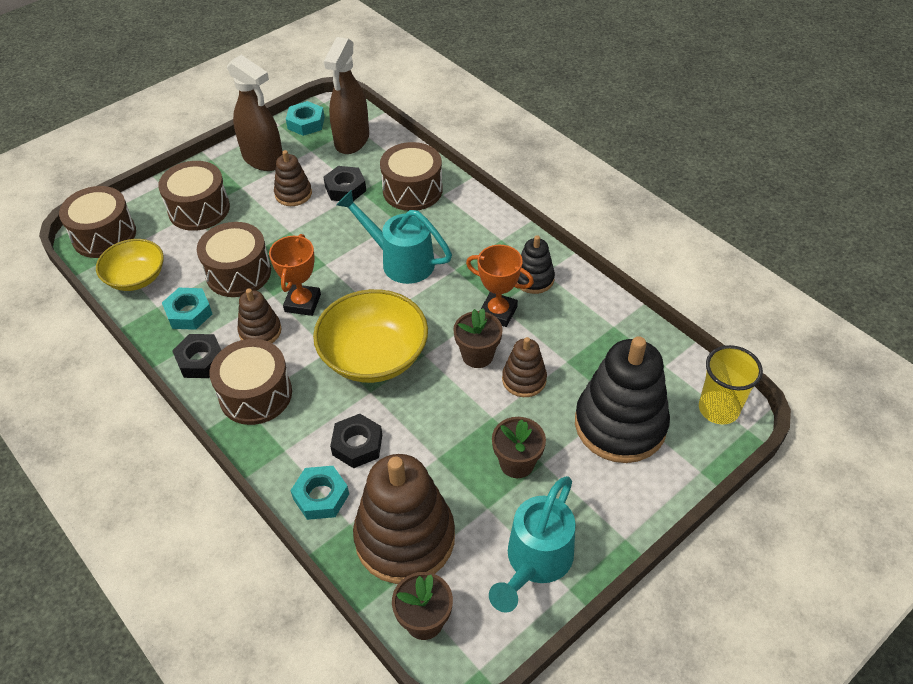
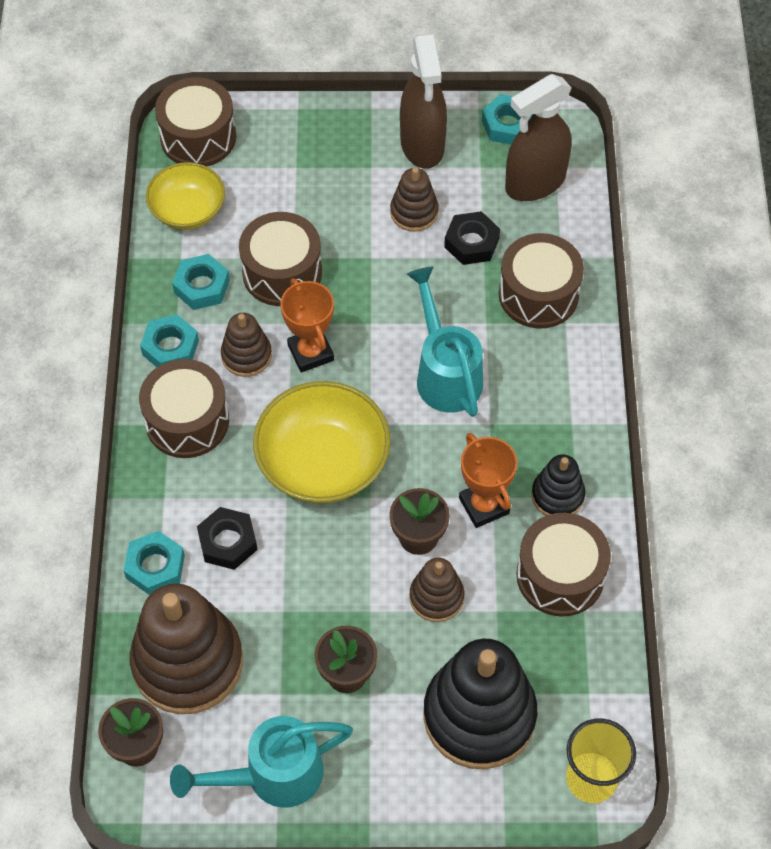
camera: 40 degrees right, 10 degrees up
(199, 209) = (308, 166): brown drum -> brown drum (560, 575)
(200, 360) = (170, 347): black nut -> turquoise nut
(302, 303) = (310, 352): orange trophy -> orange trophy turned 75 degrees counterclockwise

